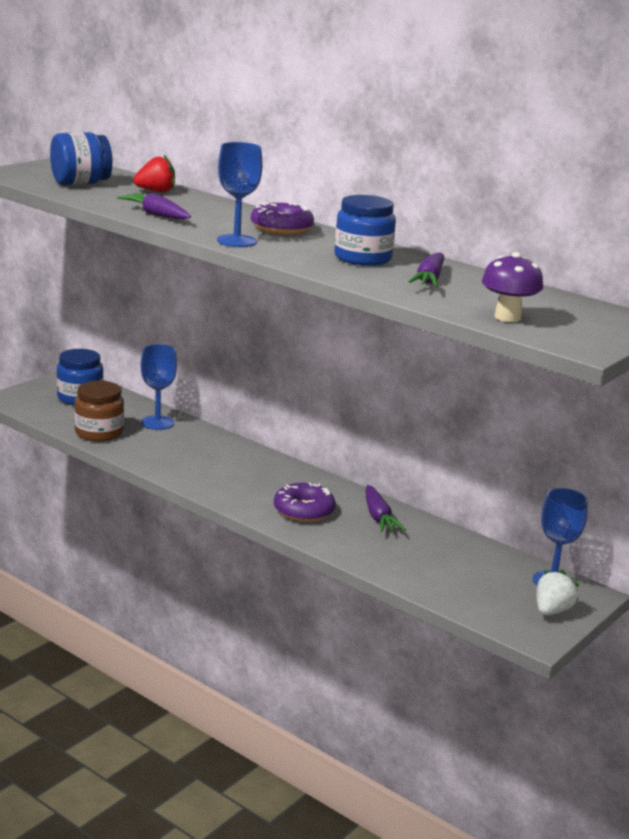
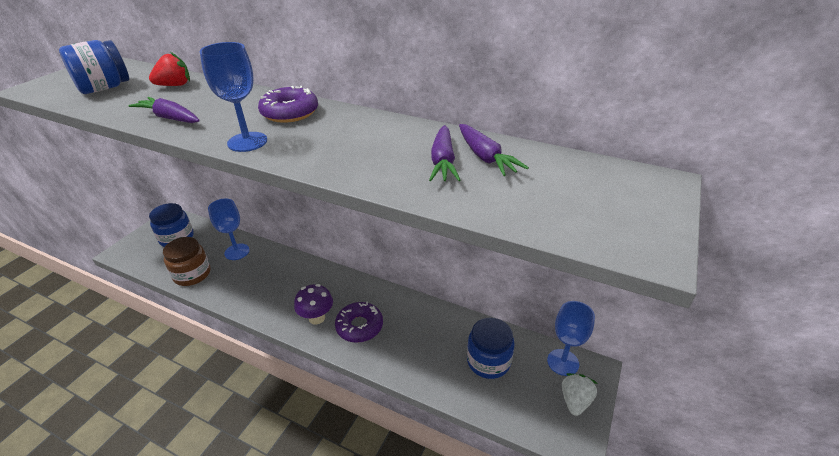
camera: 10 degrees left, 15 degrees up
(362, 258) = (372, 142): blue jar -> blue jar (488, 361)
(378, 517) = (417, 319): purple carrot -> purple carrot (485, 157)
(507, 317) = (543, 211): purple mushroom -> purple mushroom (317, 318)

